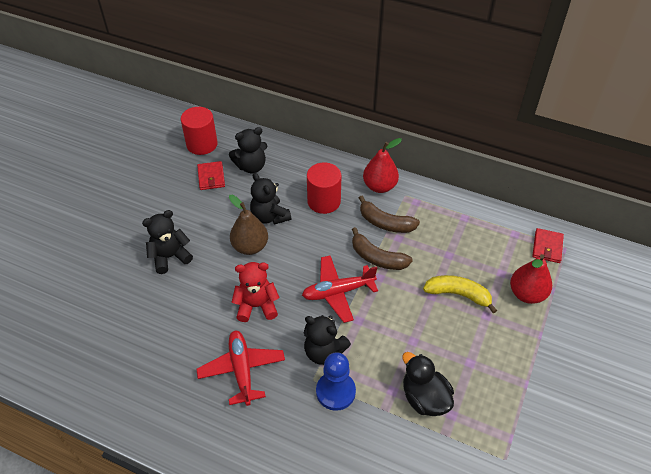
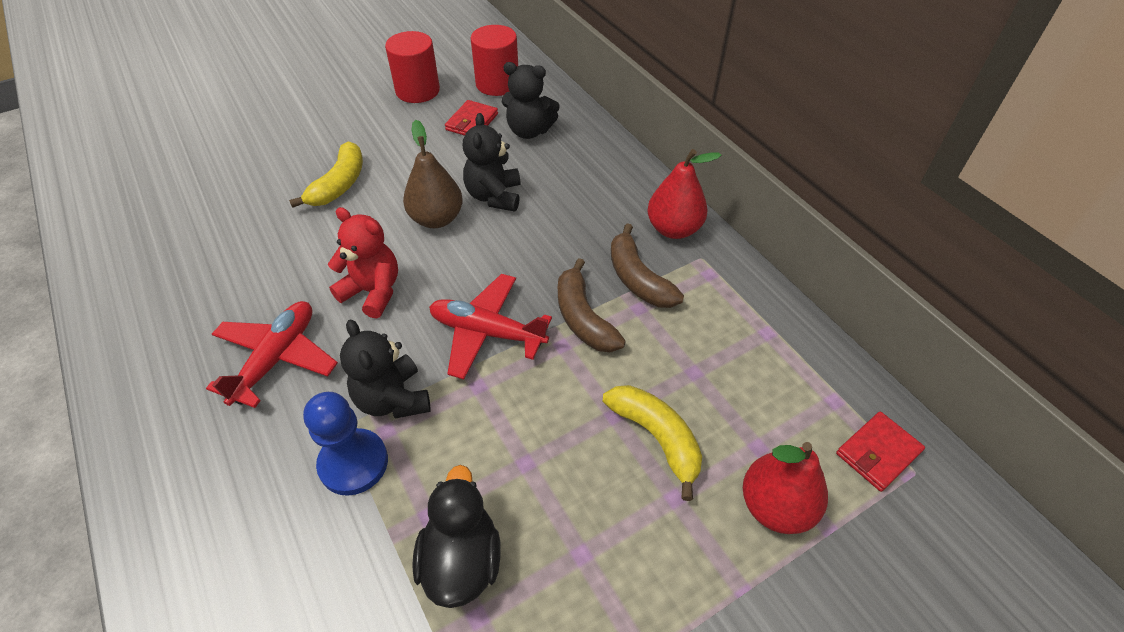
camera: 35 degrees right, 0 degrees up
(170, 257) = (339, 184): black teddy bear -> yellow banana
(324, 201) = (579, 211): red cylinder -> red cylinder (417, 91)

